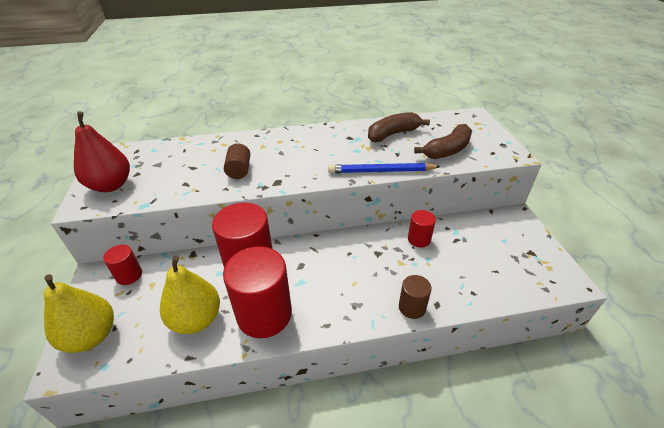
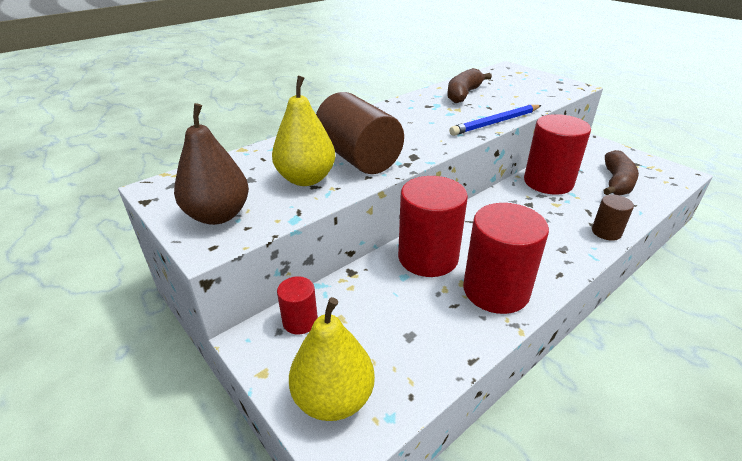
camera: 30 degrees left, 5 degrees down
(111, 185) = (218, 215): red pear -> brown pear
(196, 319) = (435, 325): yellow pear -> yellow pear (306, 179)
(239, 170) = (358, 158): brown cylinder -> brown cylinder, size x2.00
(419, 239) = (548, 182): red cylinder -> red cylinder, size x2.00
(447, 150) = (525, 95): brown banana -> brown banana (616, 182)

